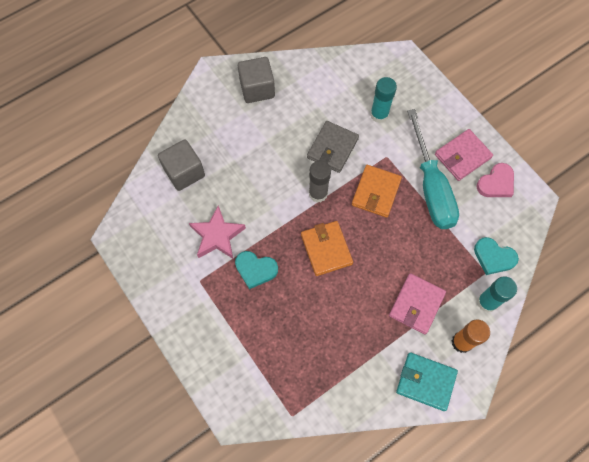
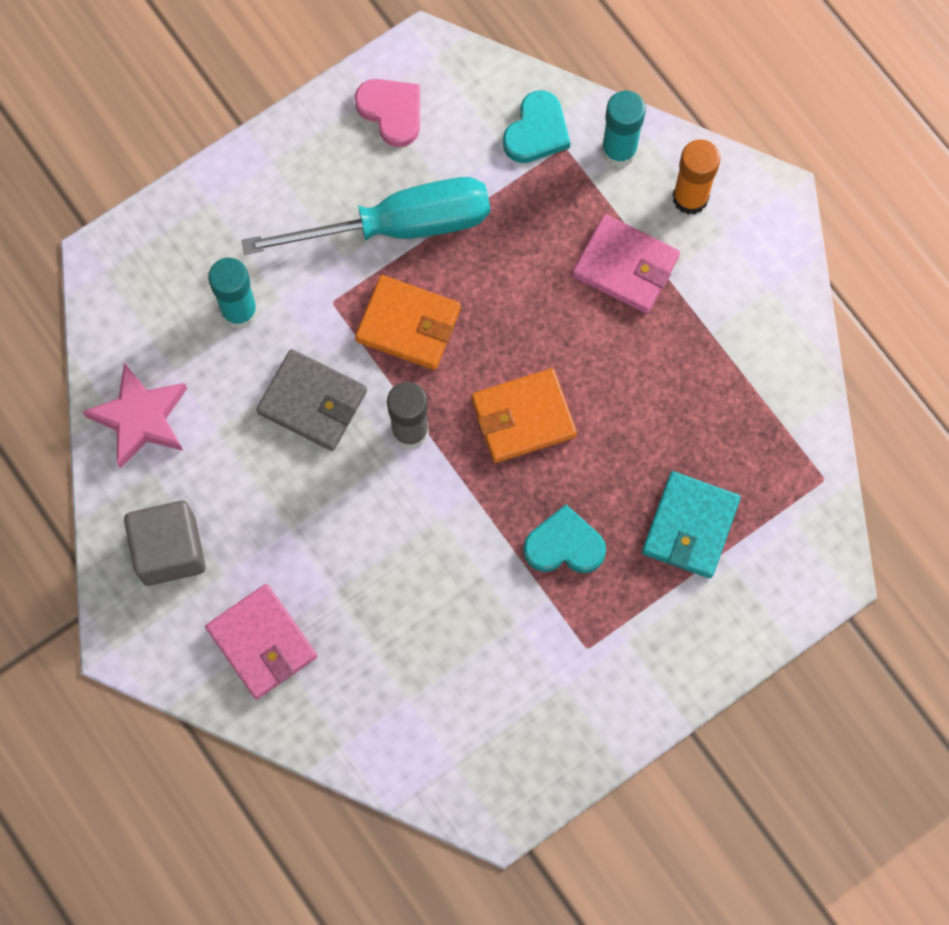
camera: 90 degrees left, 5 degrees up
(184, 172) = (361, 690): grey cube -> none
(217, 236) = (497, 619): pink star -> pink star (141, 418)
(255, 269) = (564, 545): turquoise heart -> turquoise heart turned 105 degrees counterclockwise
(425, 382) = (758, 260): turquoise wallet -> turquoise wallet (690, 526)
(462, 156) = (334, 165): pink wallet -> pink wallet (262, 643)

